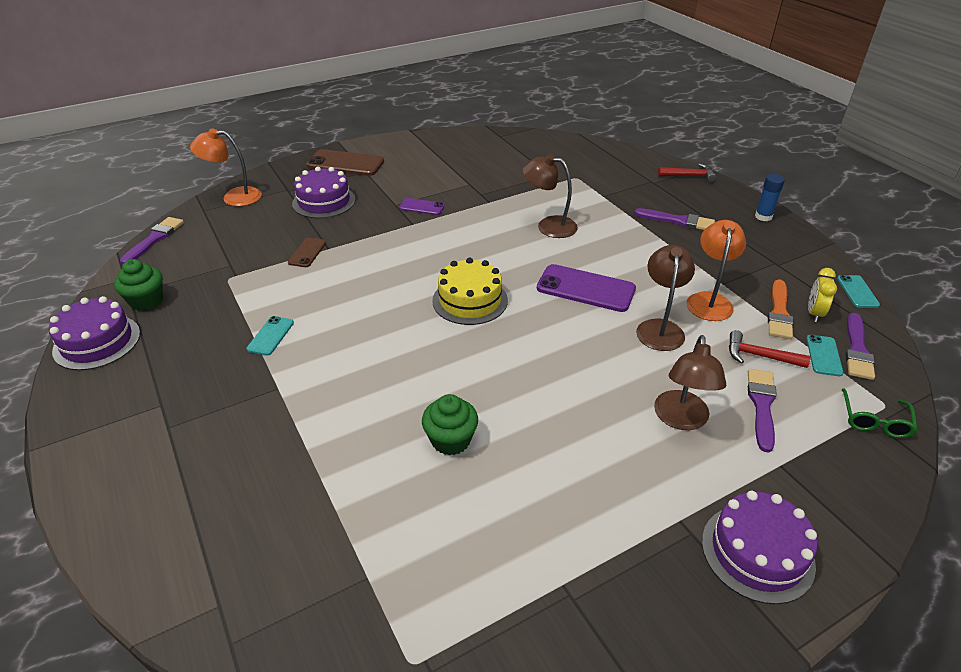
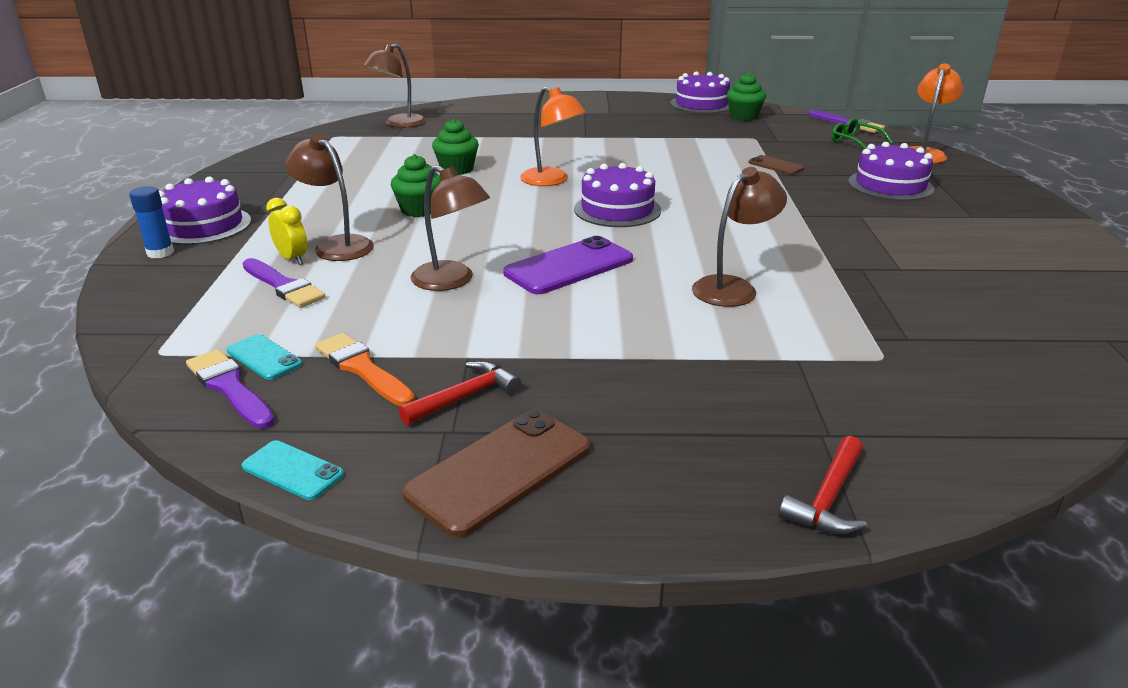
camera: 120 degrees right, 10 degrees down
(270, 336) = (652, 141): turquoise phone -> none
(306, 614) = (399, 124): none -> brown lamp
(345, 163) = (1003, 209): brown phone -> brown phone (499, 471)
(422, 207) = (844, 227): purple phone -> none
(470, 300) = (617, 209): yellow cake -> purple cake
(570, 410) = (419, 210): none -> green cupcake
(678, 221) = (658, 397): purple brush -> none
(709, 300) = (451, 331): orange lamp -> orange lamp (552, 181)
(759, 356) = (330, 317): red hammer -> red hammer (465, 397)
(763, 217) = (588, 507): blue glue stick -> blue glue stick (160, 253)
(814, 313) = (321, 396): yellow clock -> yellow clock (292, 259)
(874, 421) = (163, 334): green glasses -> green glasses (855, 142)

